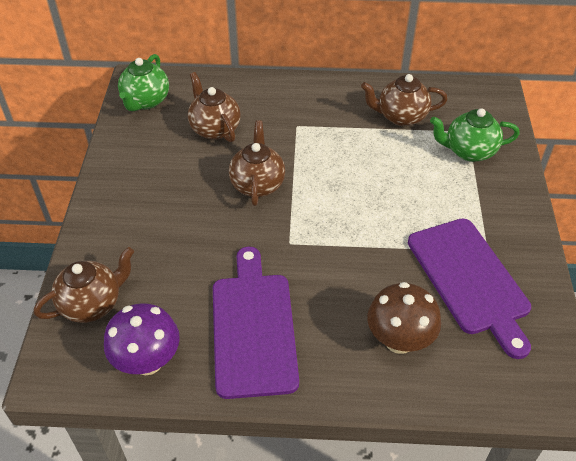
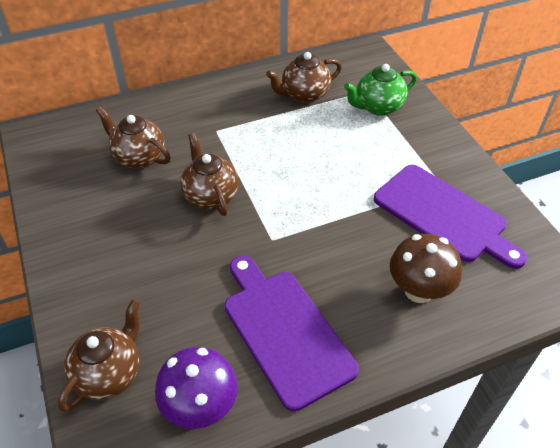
camera: 25 degrees left, 0 degrees up
(146, 101) = (52, 152): green teapot -> none

